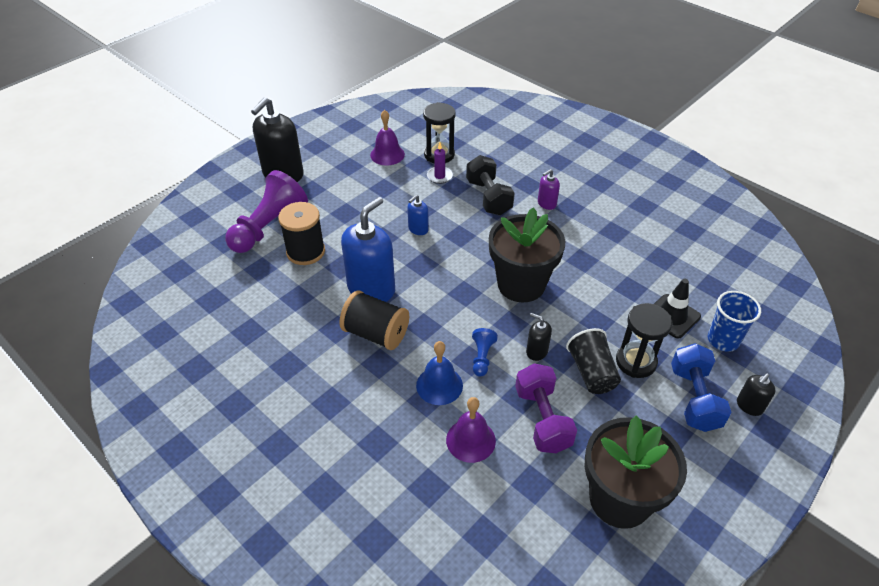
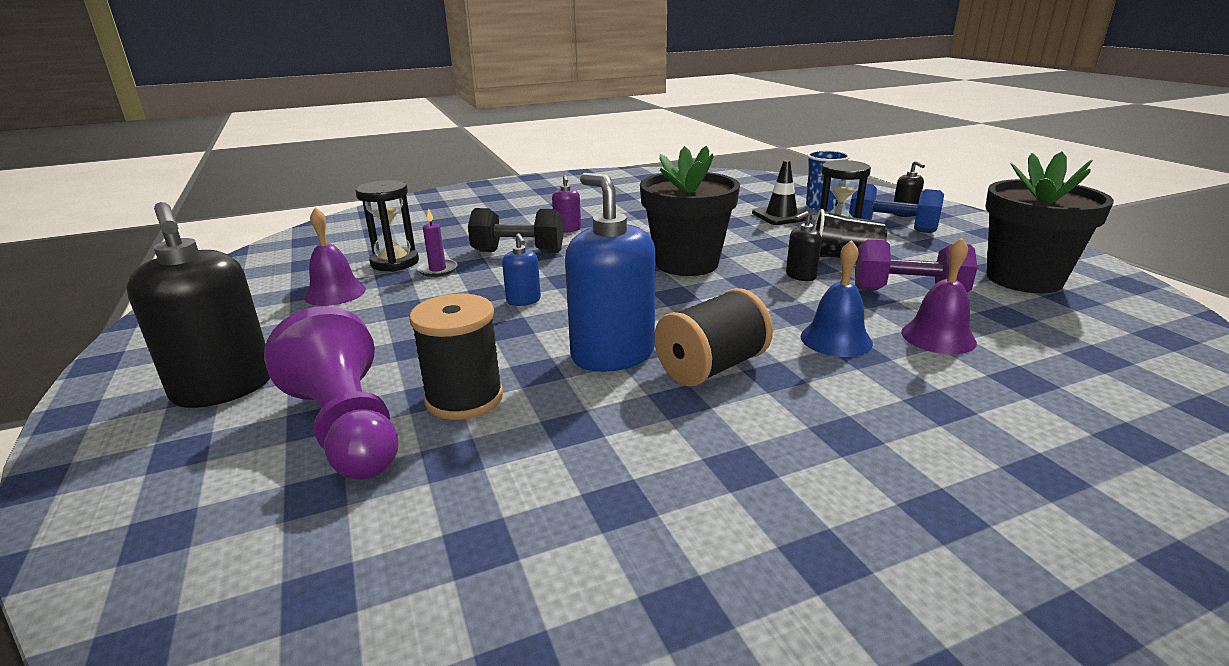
camera: 65 degrees left, 20 degrees down
(482, 357) = (796, 305): blue pawn -> none

